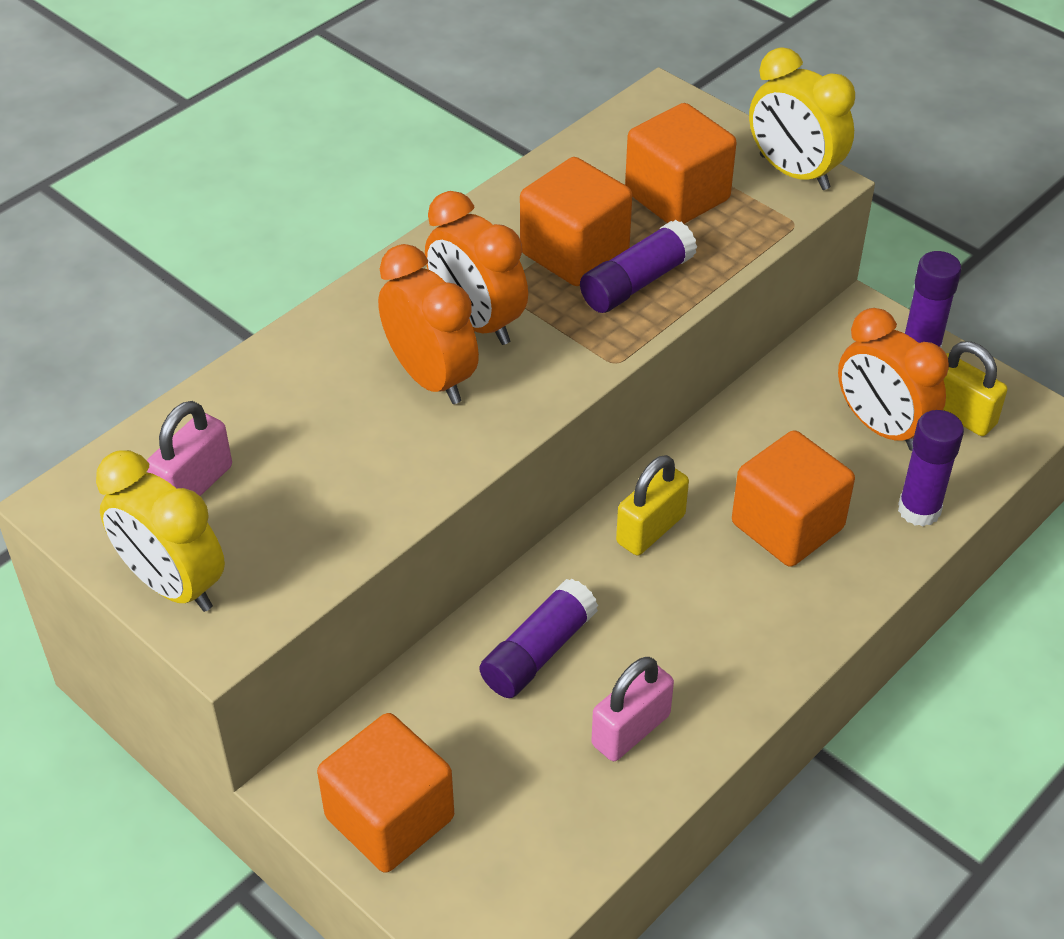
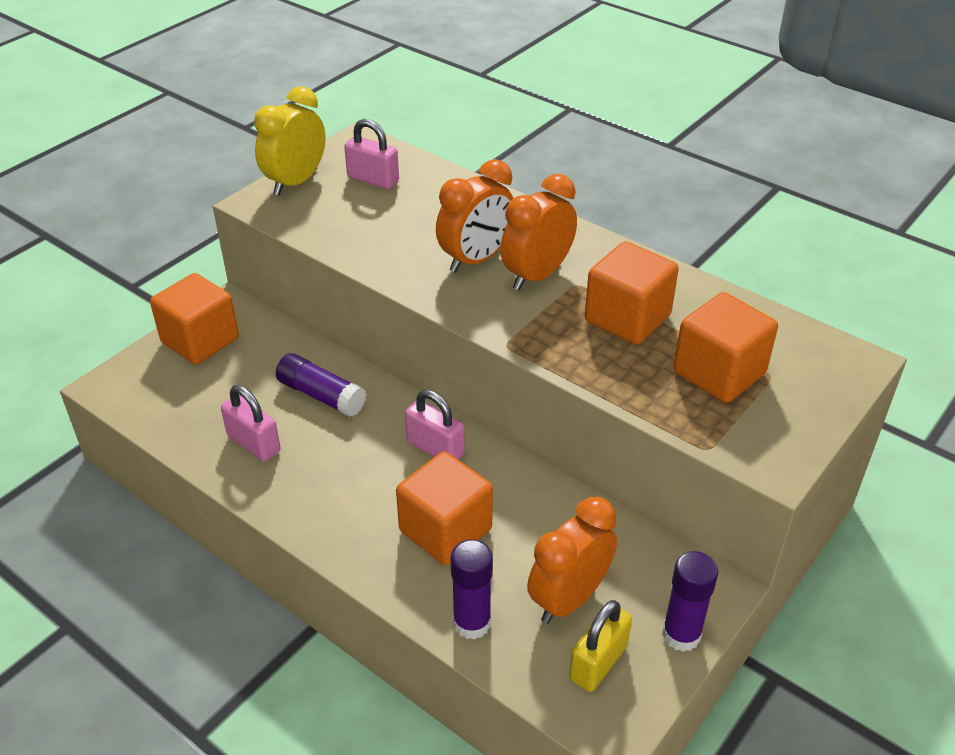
camera: 85 degrees right, 5 degrees down
(637, 282) = (600, 353): purple glue stick -> none
(650, 529) = (435, 448): yellow padlock -> pink padlock
(794, 172) = (782, 448): yellow clock -> none

